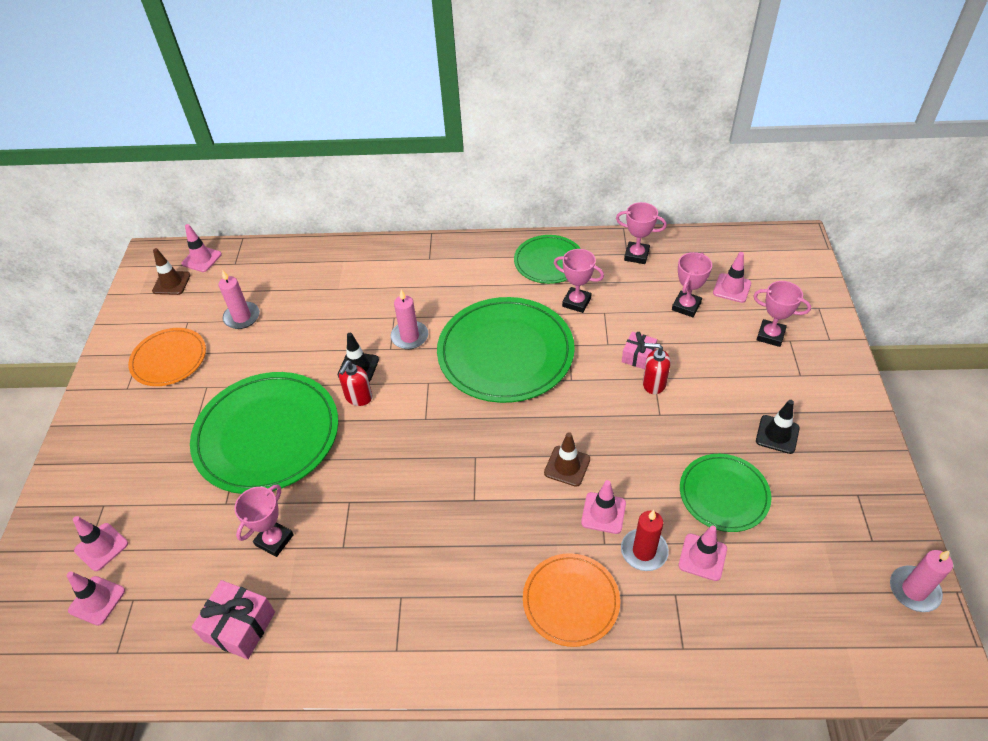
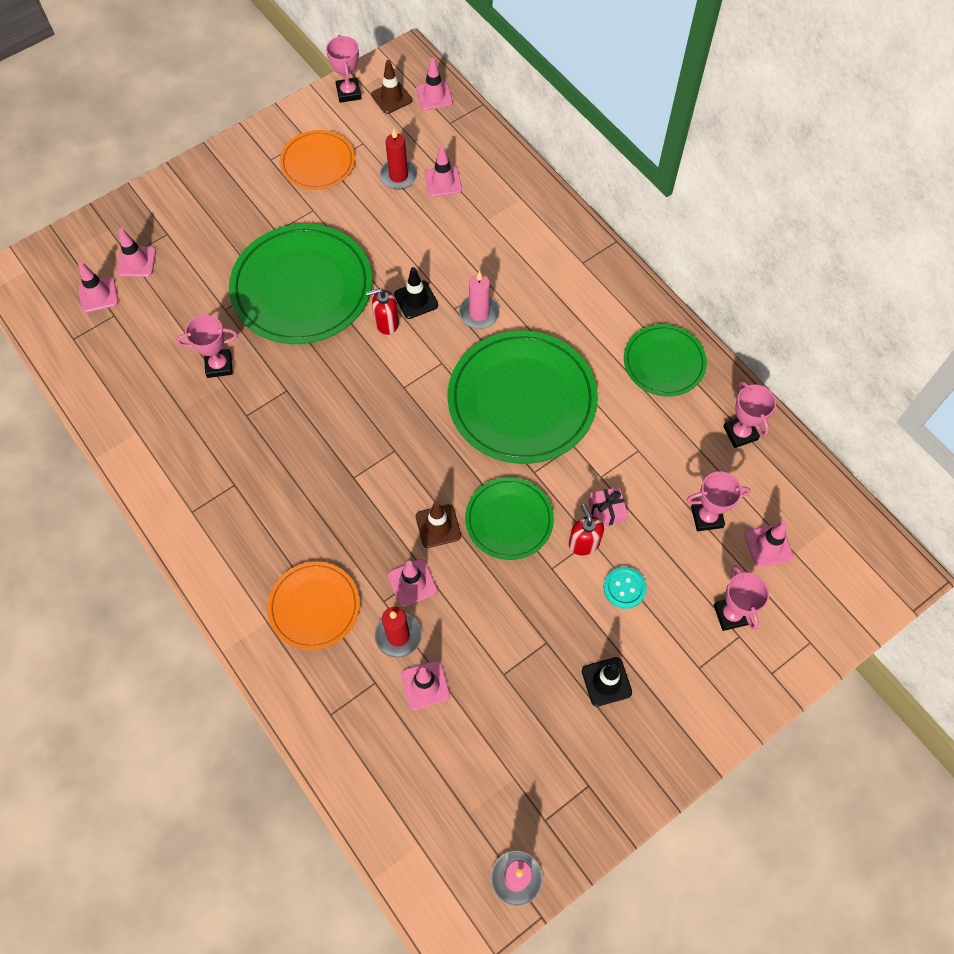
camera: 50 degrees right, 15 degrees up
(239, 626) = (140, 397): pink gift -> none
(242, 317) = (398, 176): pink candle -> red candle
(278, 294) = (443, 181): none -> pink traffic cone
(576, 302) = (631, 419): pink trophy -> pink trophy (349, 93)
(708, 381) = (624, 588): none -> turquoise button
(724, 494) = (503, 669): green plate -> green plate (509, 520)

